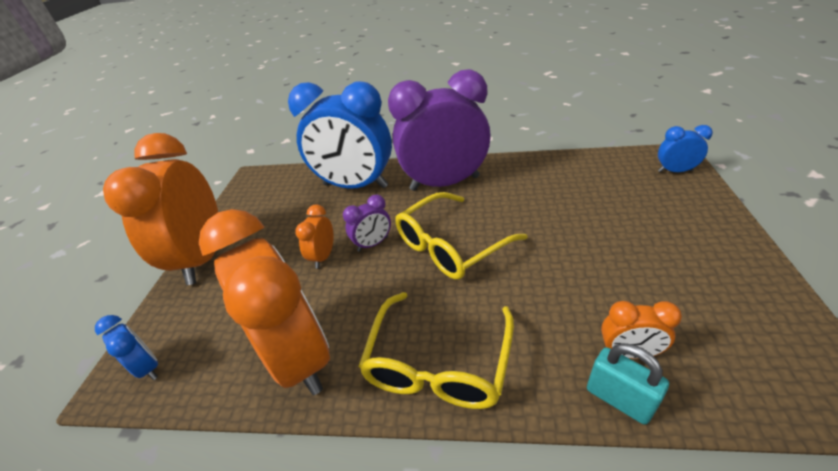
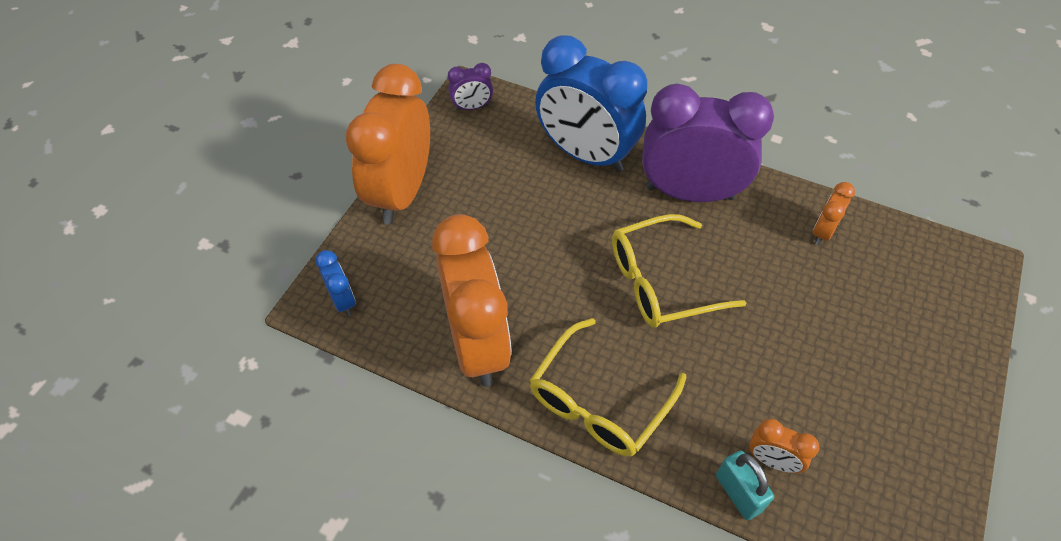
camera: 15 degrees right, 15 degrees up
(323, 256) = (525, 241): orange clock -> orange clock (822, 232)
(373, 244) = (581, 246): purple clock -> purple clock (472, 107)
(675, 171) = (967, 285): blue clock -> none

